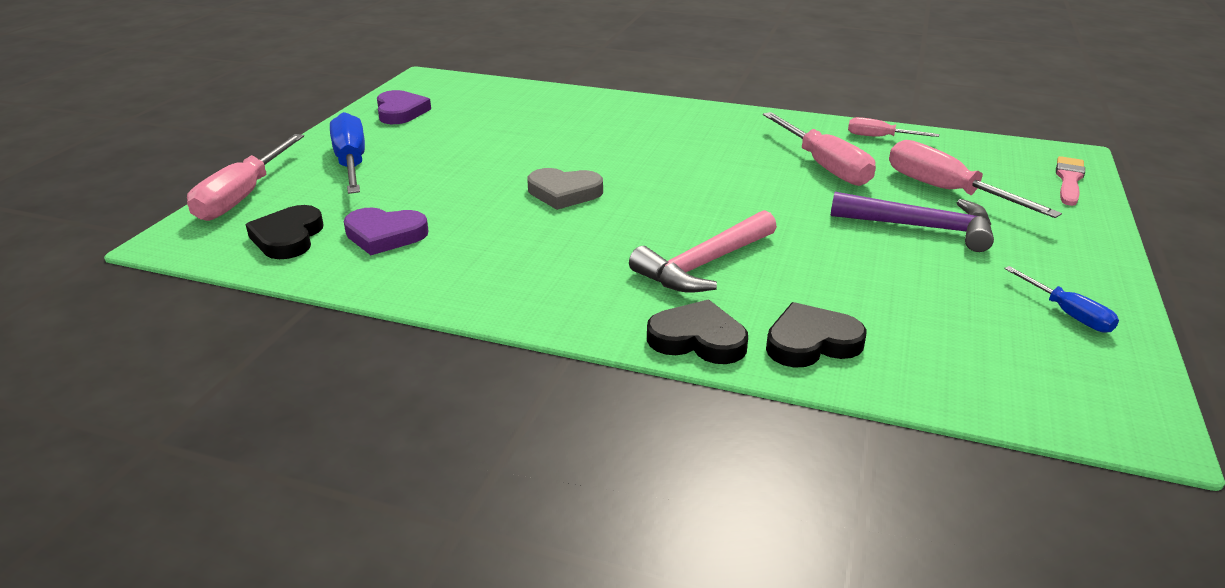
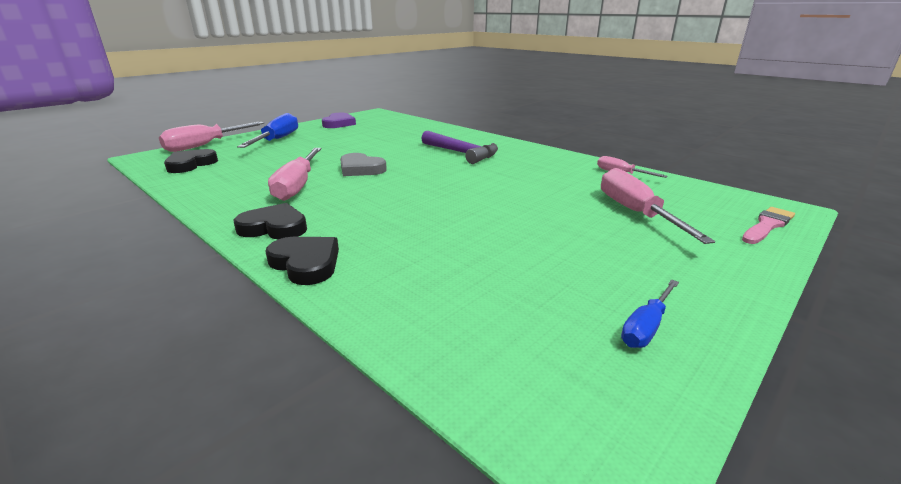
camera: 25 degrees right, 5 degrees down
(385, 235) = (234, 171): purple heart -> none
(703, 265) = (382, 221): pink hammer -> none
(811, 342) = (381, 287): black heart -> black heart (274, 227)
(824, 166) = (554, 182): pink screwdriver -> pink screwdriver (298, 185)
(921, 227) = (582, 232): purple hammer -> purple hammer (461, 153)
(1067, 313) = (646, 327): blue screwdriver -> blue screwdriver turned 45 degrees clockwise

